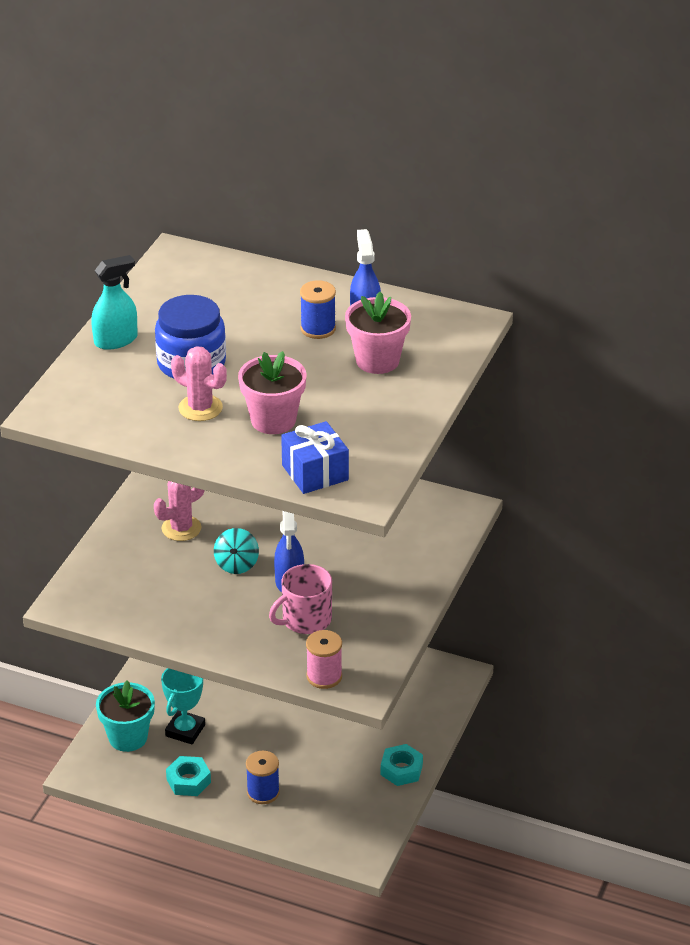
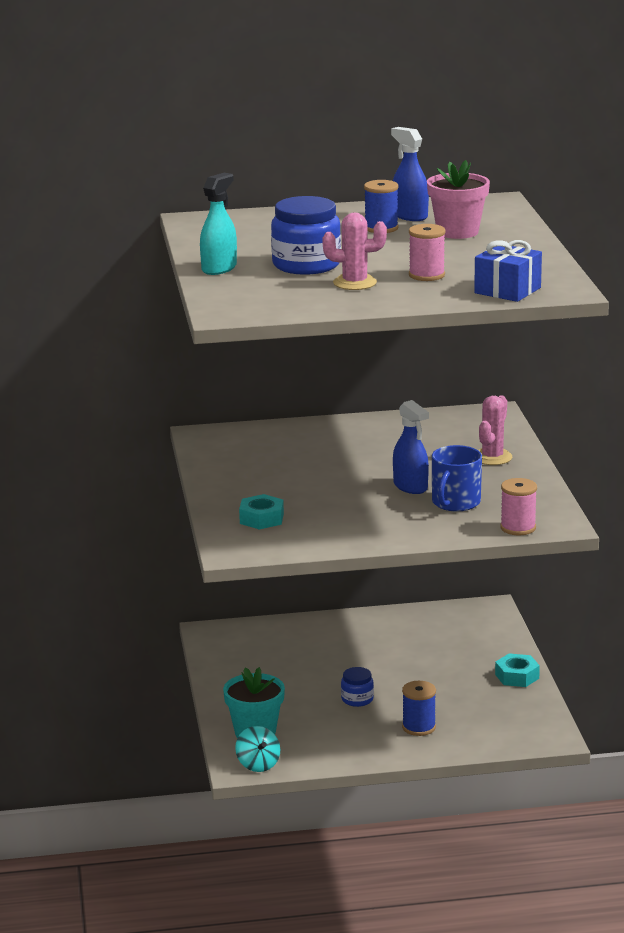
camera: 30 degrees left, 15 degrees down
(181, 528) = (273, 483): pink cactus -> pink cactus (492, 457)
(185, 730) = (301, 712): turquoise trophy -> none
(188, 781) = (344, 742): turquoise nut -> turquoise nut (261, 519)
(236, 564) = (351, 489): turquoise spinning top -> turquoise spinning top (258, 764)
(243, 736) = (357, 699): none -> blue jar
(273, 420) = (426, 275): pink flower pot -> pink spool
(305, 620) = (455, 503): pink mug -> blue mug

